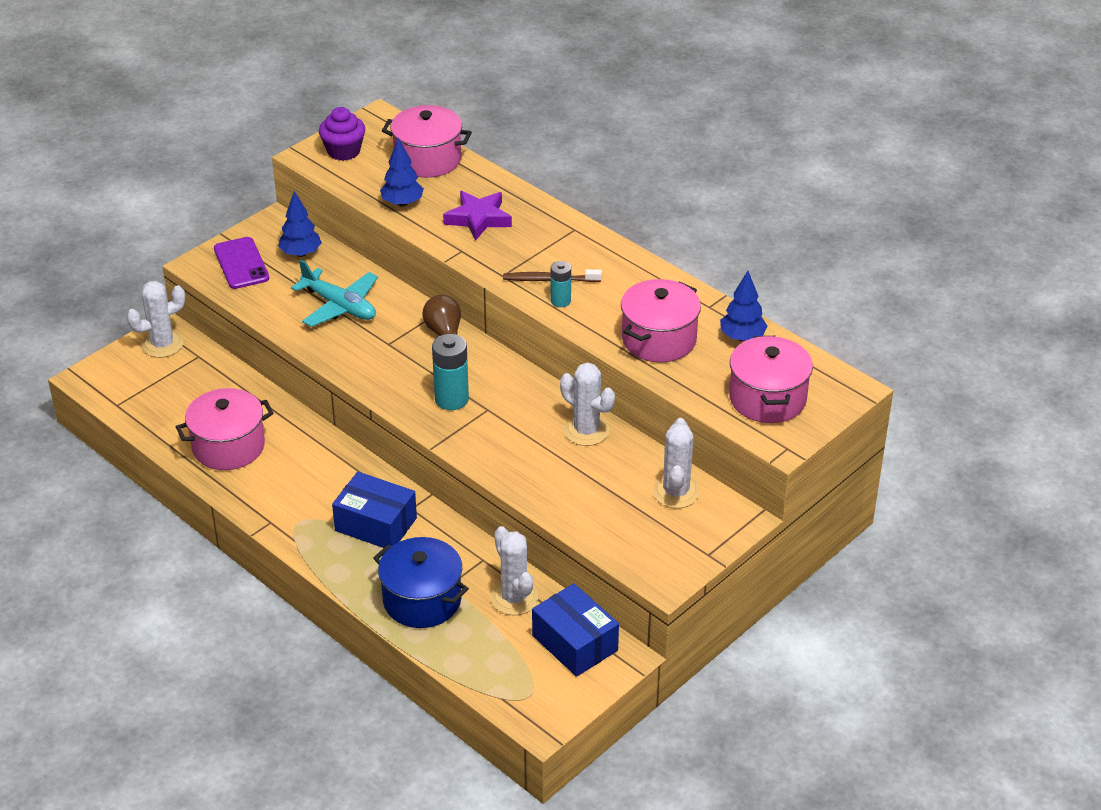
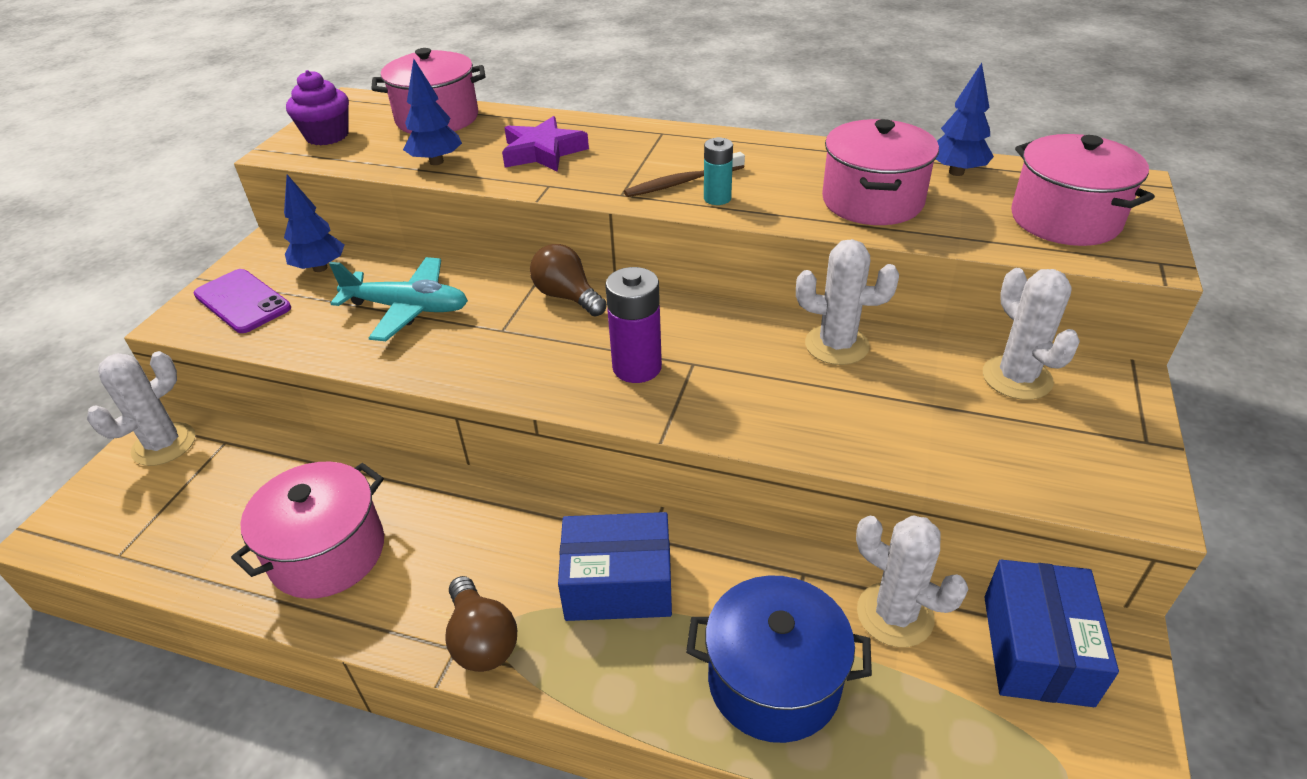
camera: 25 degrees left, 0 degrees up
(286, 523) = (482, 640): none -> brown light bulb
(451, 399) = (637, 367): turquoise battery -> purple battery
(575, 643) = (1037, 649): blue box -> blue box turned 75 degrees clockwise

